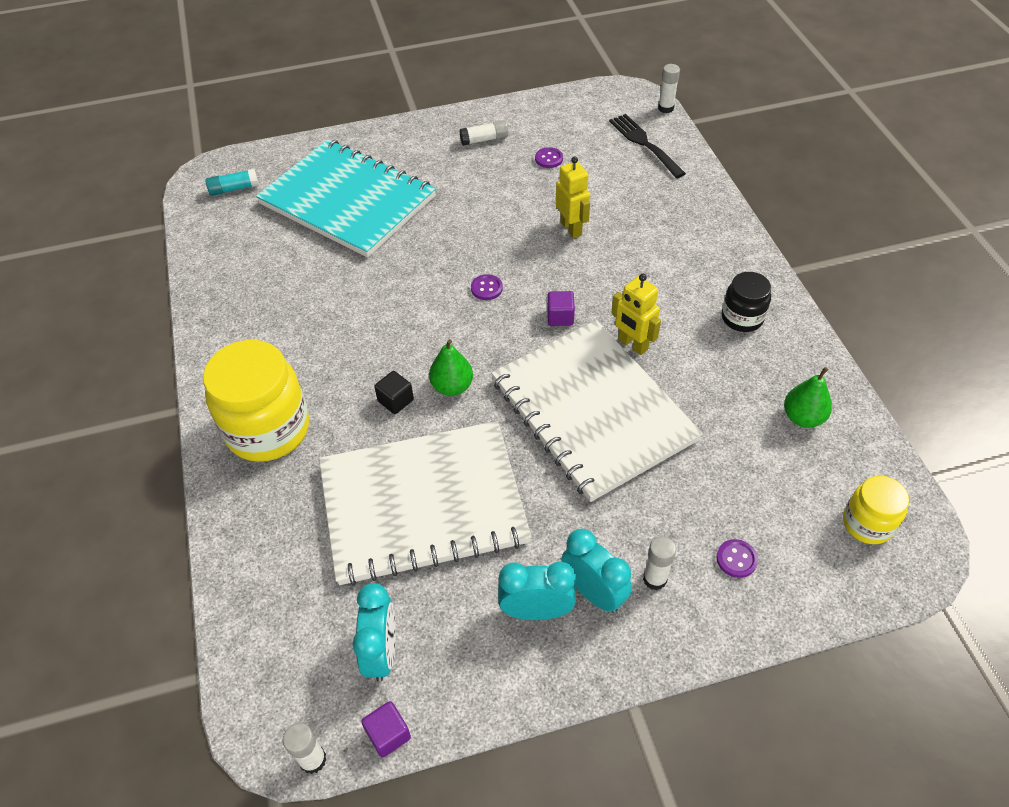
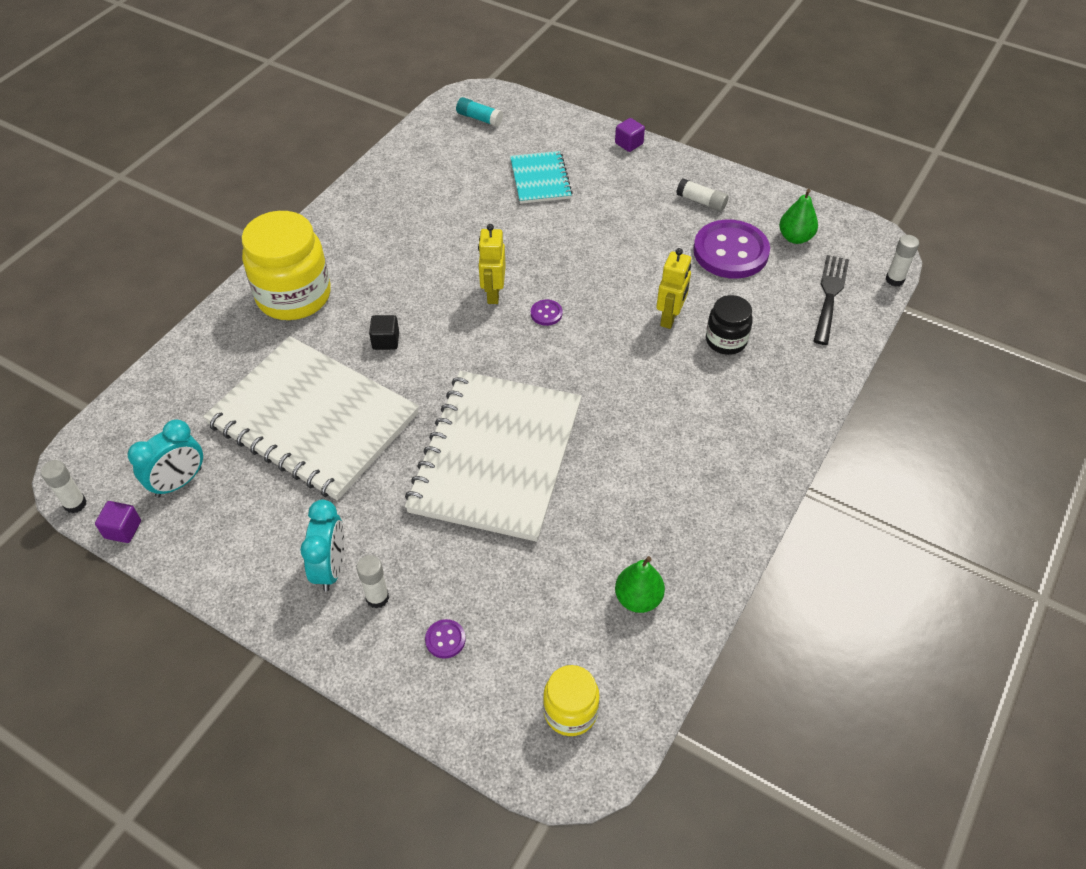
camera: 45 degrees right, 0 degrees up
(348, 200) = (540, 179): turquoise notebook -> turquoise notebook, size x0.49
(452, 386) = (431, 361): green pear -> green pear (795, 237)
(536, 611) = (285, 544): turquoise clock -> none
(549, 159) = (730, 252): purple button -> purple button, size x2.47
(560, 317) = (567, 375): purple cube -> purple cube (629, 143)
(632, 344) = (590, 437): yellow robot -> yellow robot (493, 294)
(742, 318) = (703, 489): black jar -> black jar (726, 340)

